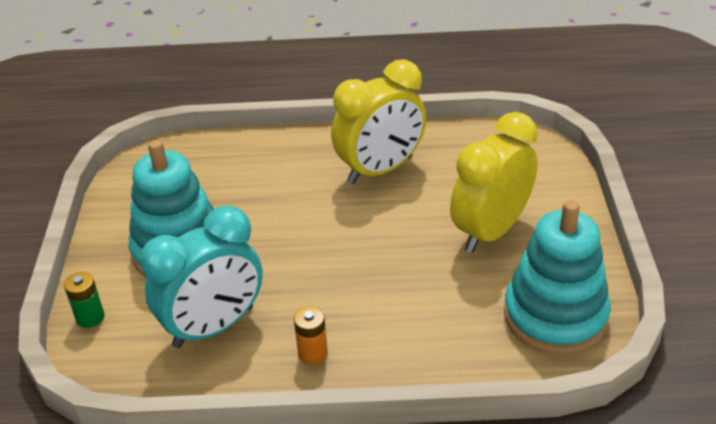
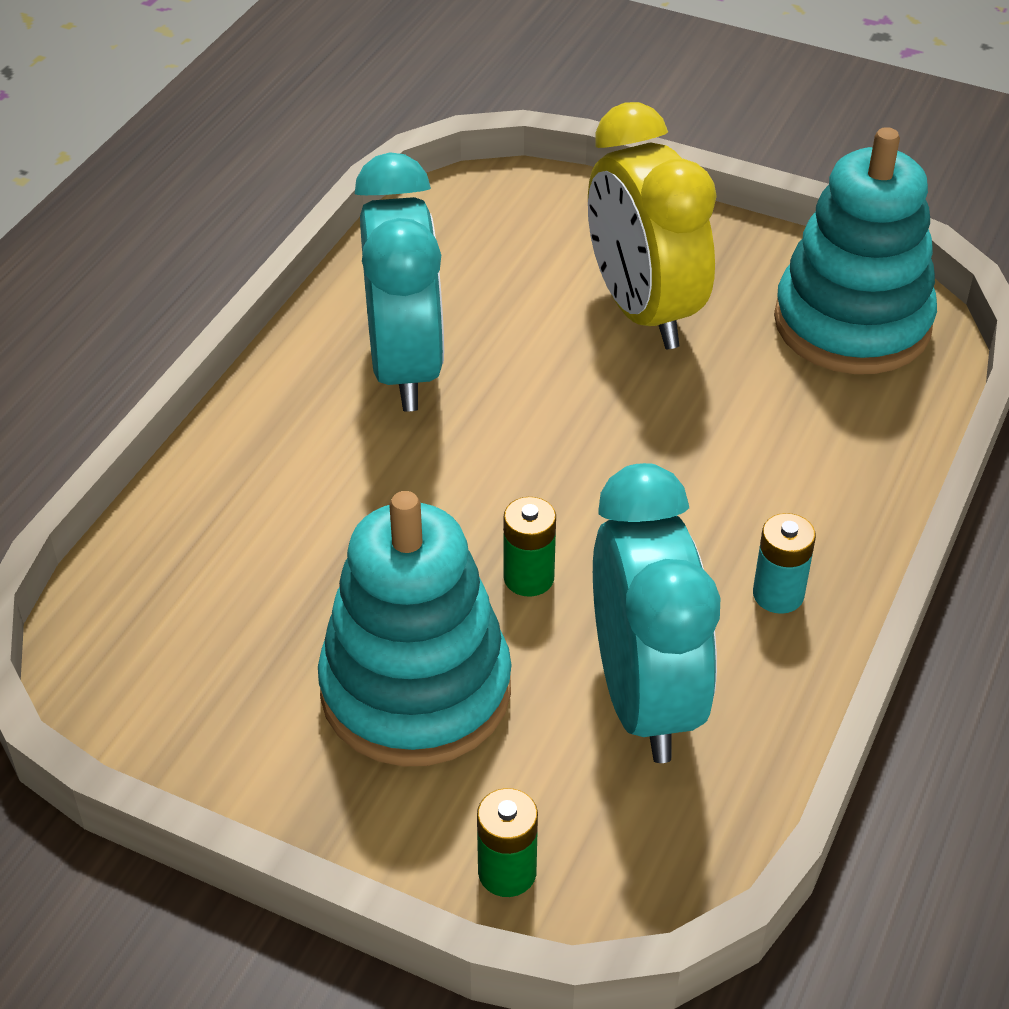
camera: 65 degrees left, 5 degrees up
(268, 260) = (528, 578): none -> green battery
(312, 353) = (778, 594): orange battery -> turquoise battery
(380, 169) = (405, 368): yellow clock -> turquoise clock

